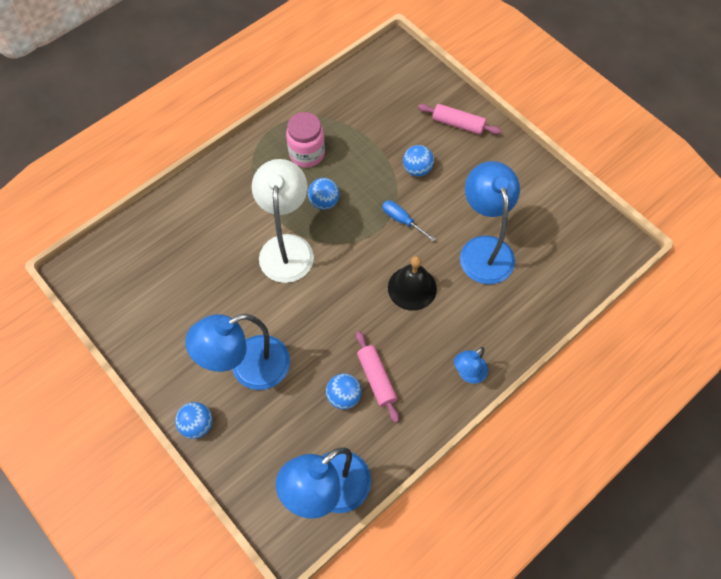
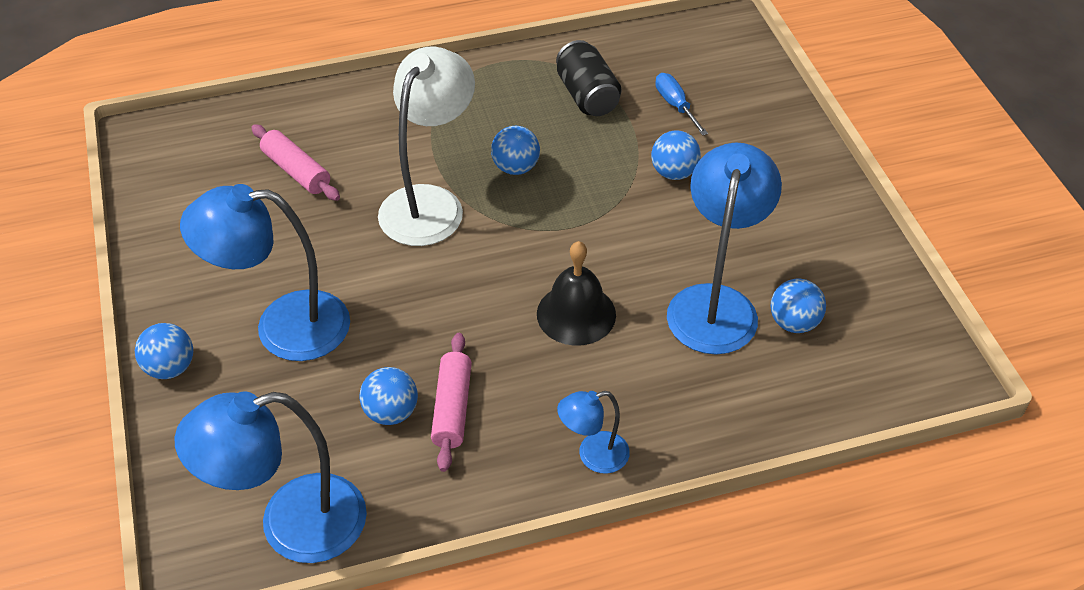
camera: 25 degrees right, 15 degrees down
(307, 154) = (527, 105): pink jar -> none
(339, 133) = (587, 96): none -> black can
(402, 220) = (613, 227): blue screwdriver -> blue screwdriver (676, 105)
(458, 124) = (769, 138): pink rolling pin -> pink rolling pin (296, 171)
(531, 244) = (794, 323): none -> blue ball

